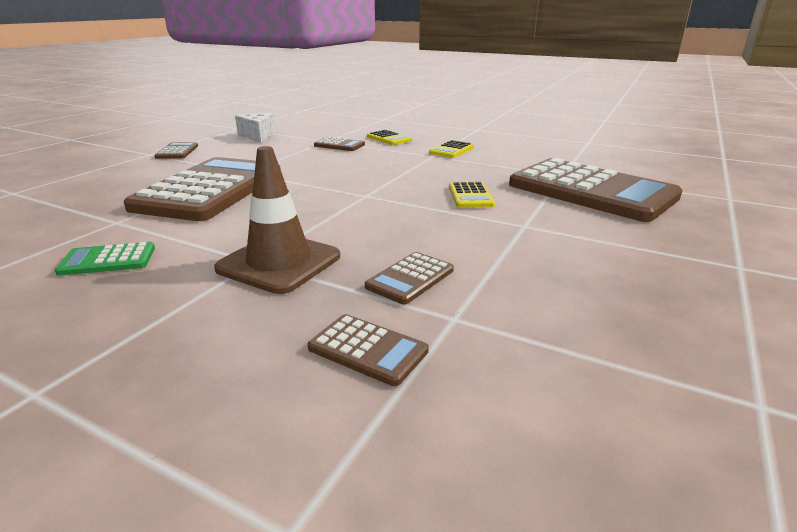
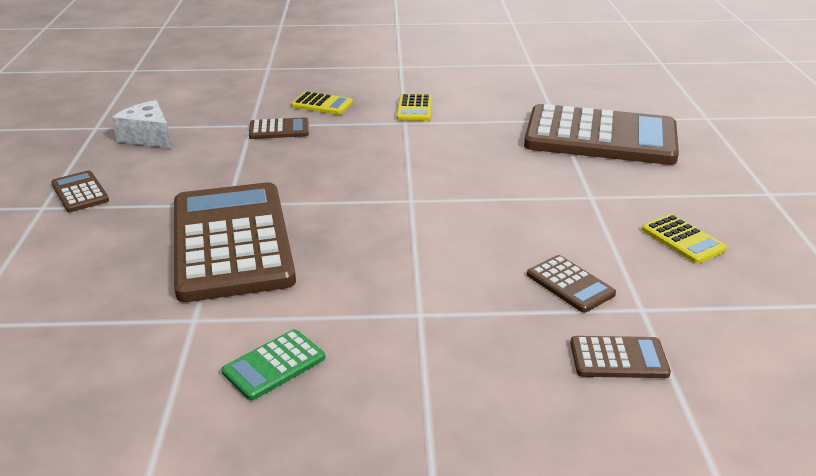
camera: 30 degrees left, 5 degrees up
(279, 263) = (444, 307): brown traffic cone -> none
(410, 278) = (570, 284): brown calculator -> brown calculator turned 45 degrees counterclockwise
(470, 196) = (508, 172): yellow calculator -> yellow calculator (683, 239)

